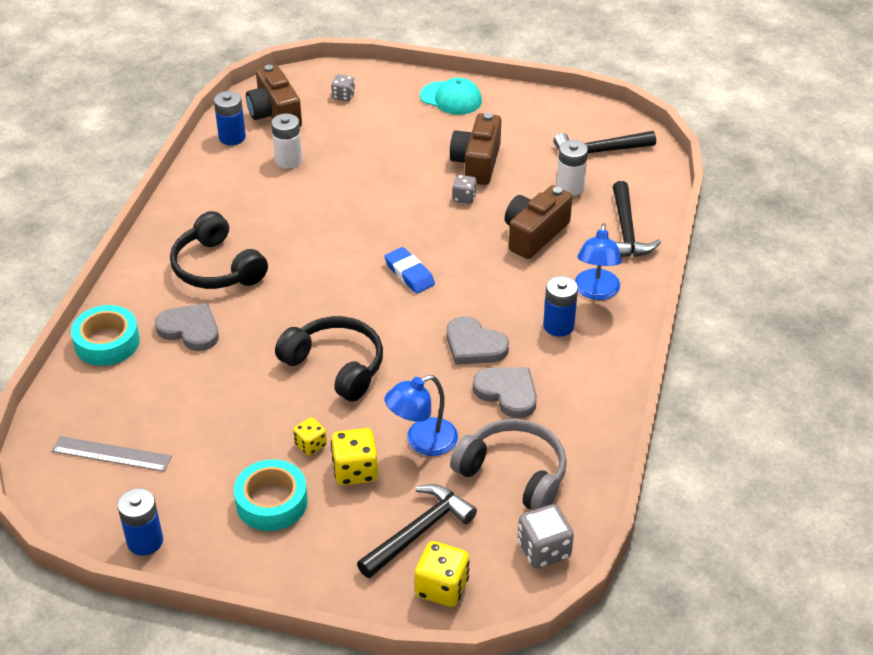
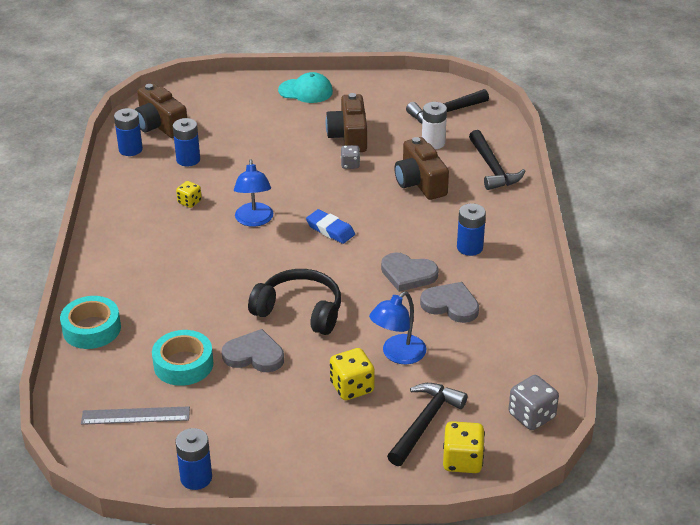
camera: 15 degrees left, 5 degrees down
(190, 329) = (161, 305): grey heart -> grey heart (254, 355)
(217, 267) = (163, 253): black headphones -> none
(271, 502) = (292, 425): turquoise tape -> turquoise tape (183, 364)
(288, 160) = (188, 159): white battery -> blue battery
(310, 445) = (305, 375): yellow dice -> yellow dice (189, 202)
(343, 96) = (213, 103): grey dice -> none
(513, 474) = (482, 364): grey headphones -> none
(534, 234) = (420, 183): brown camera -> brown camera turned 45 degrees counterclockwise
(596, 292) = (488, 217): blue lamp -> blue lamp (254, 220)

